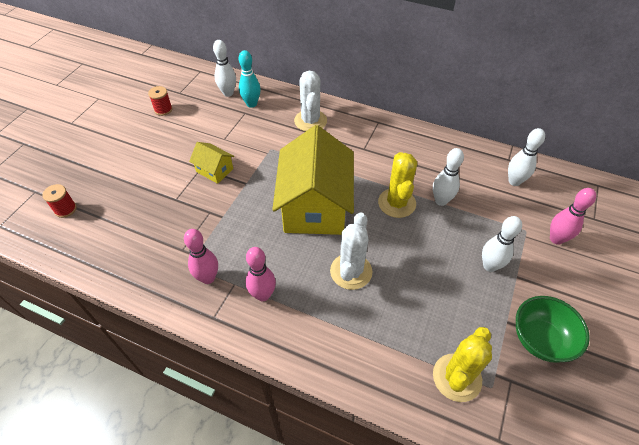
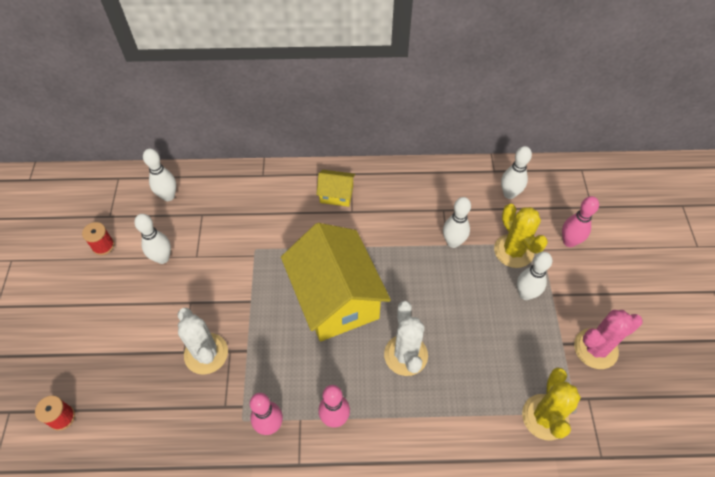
camera: 25 degrees left, 5 degrees up
(199, 131) = (162, 258): none -> white bowling pin
(214, 170) = (207, 299): yellow house -> yellow house (336, 194)
(251, 104) = (203, 200): turquoise bowling pin -> none
(310, 121) = (280, 198): white cactus -> white cactus (206, 353)
(397, 203) = (413, 262): yellow cactus -> yellow cactus (513, 251)
(540, 339) = (595, 348): green bowl -> pink cactus

